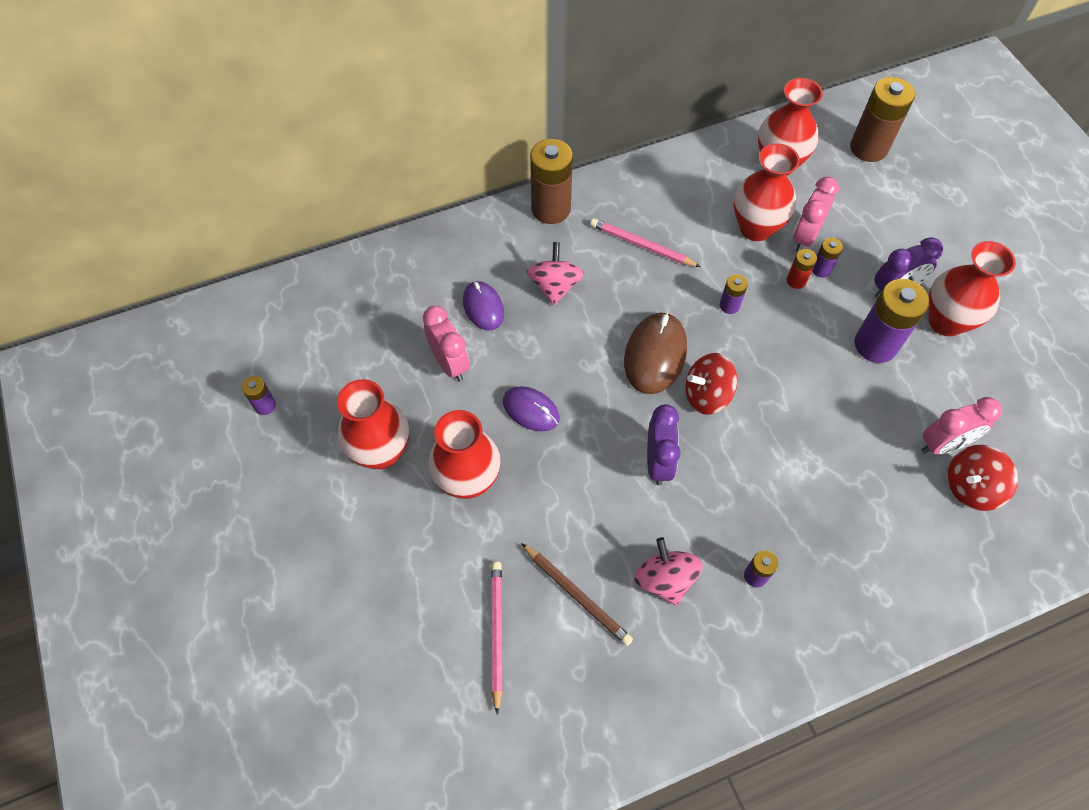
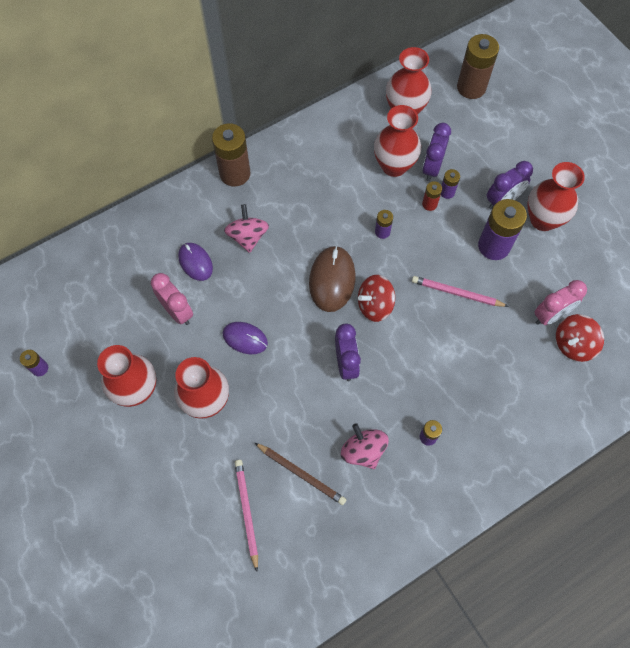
camera: 10 degrees left, 5 degrees up
(642, 245) = (309, 193): pink pencil -> pink pencil (457, 293)
(805, 237) = (432, 168): pink clock -> purple clock

